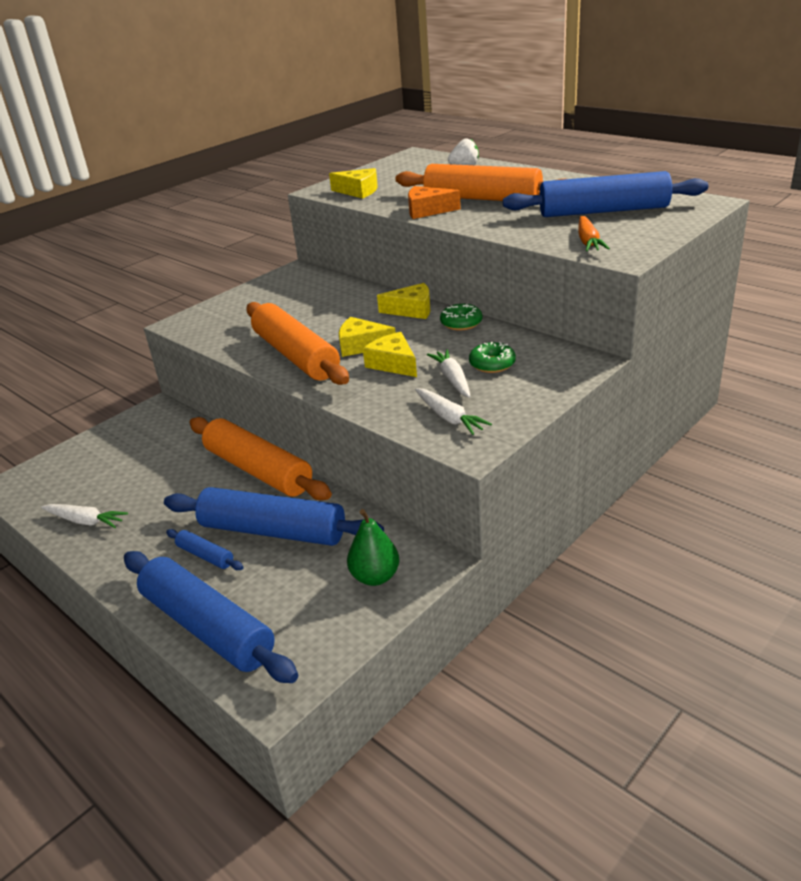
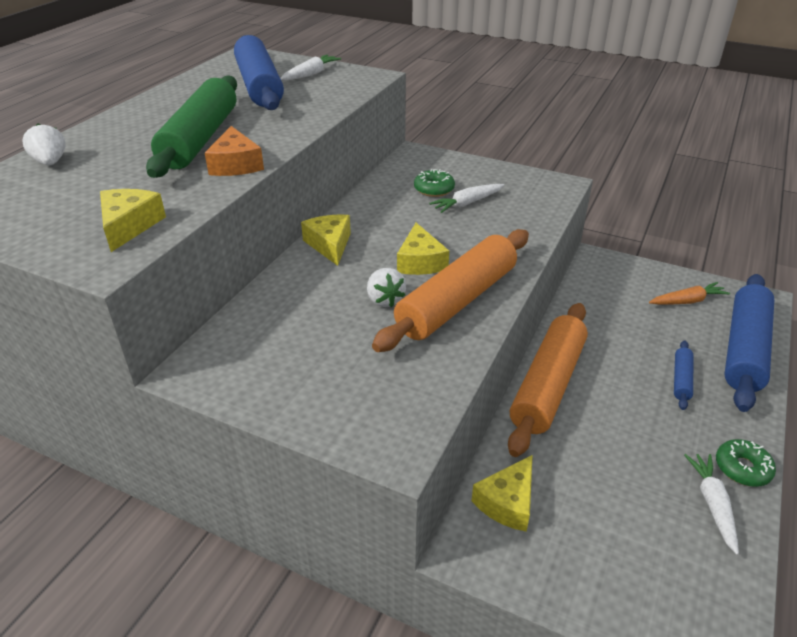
camera: 110 degrees left, 5 degrees up
(273, 531) = (623, 347): blue rolling pin -> none
(320, 328) = (384, 300): none -> white strawberry
(375, 577) = (631, 281): green pear -> none
(393, 364) = (451, 236): yellow cheese -> yellow cheese (507, 502)
(449, 418) = (526, 197): white carrot -> white carrot (311, 74)
(461, 323) = (357, 212): green donut -> green donut (742, 468)
(482, 198) = (200, 139): orange rolling pin -> green rolling pin
(588, 241) = (337, 88): orange carrot -> orange carrot (687, 301)

